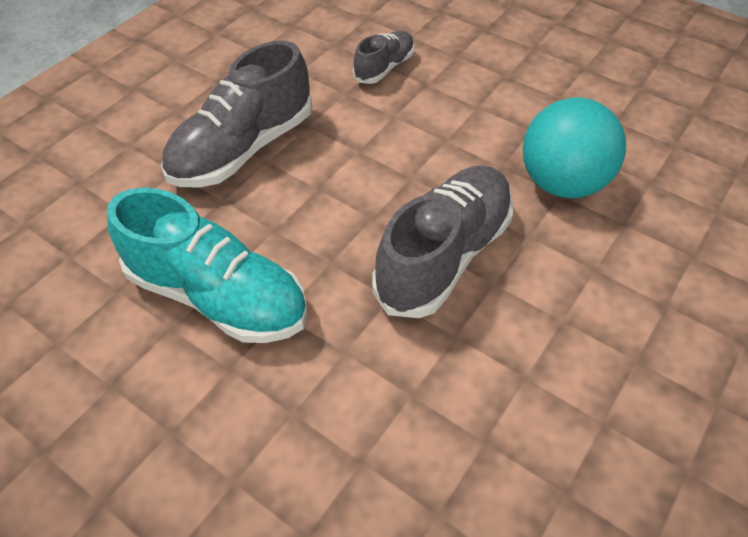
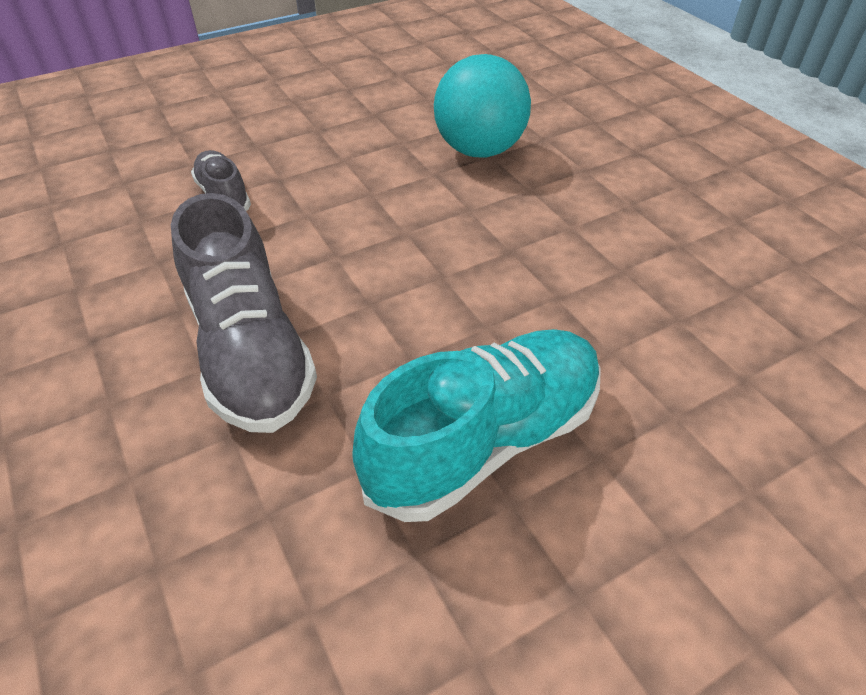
camera: 65 degrees left, 5 degrees down
(444, 255) = (523, 245): grey shoe -> none

